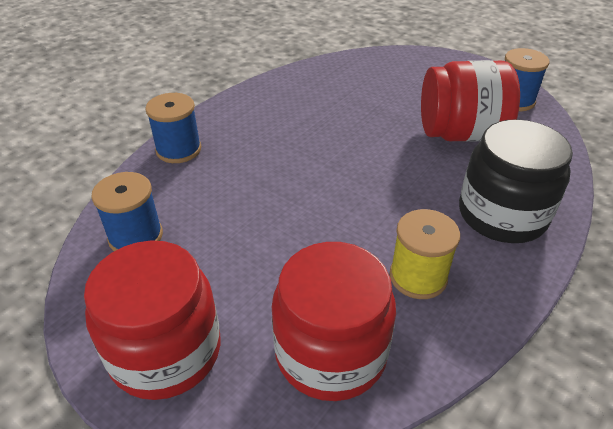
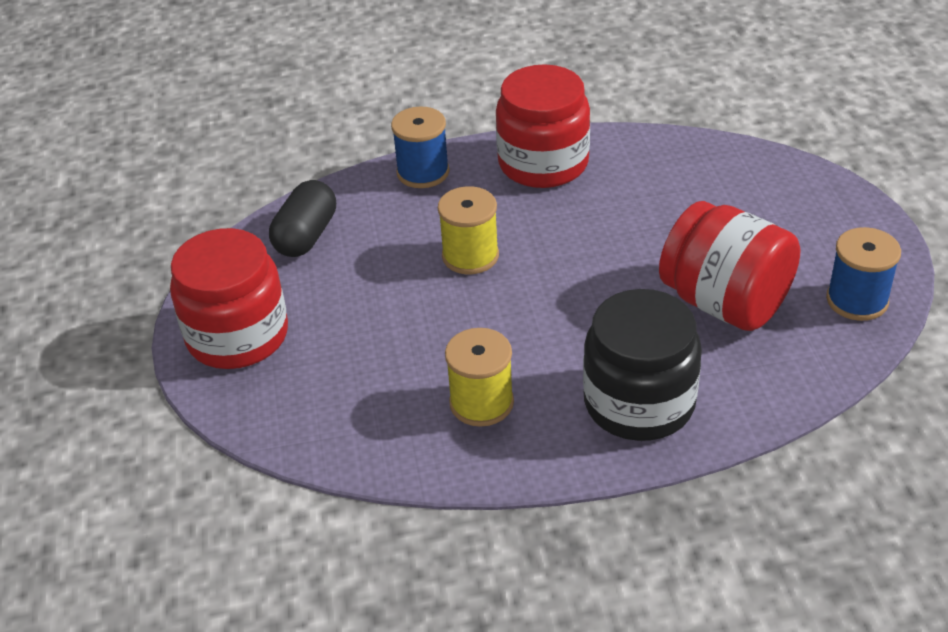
camera: 45 degrees right, 0 degrees up
(135, 236) = (306, 236): blue spool -> black capsule
(281, 185) = (470, 256): none -> yellow spool
(331, 352) = (342, 410): red jar -> red jar (543, 163)

